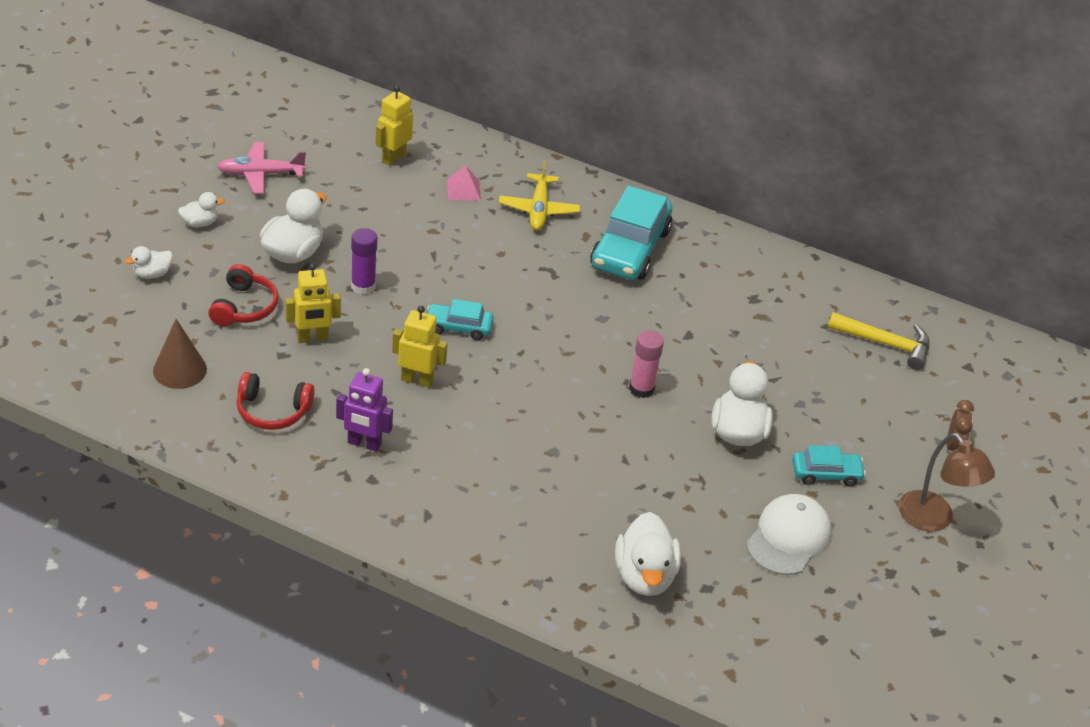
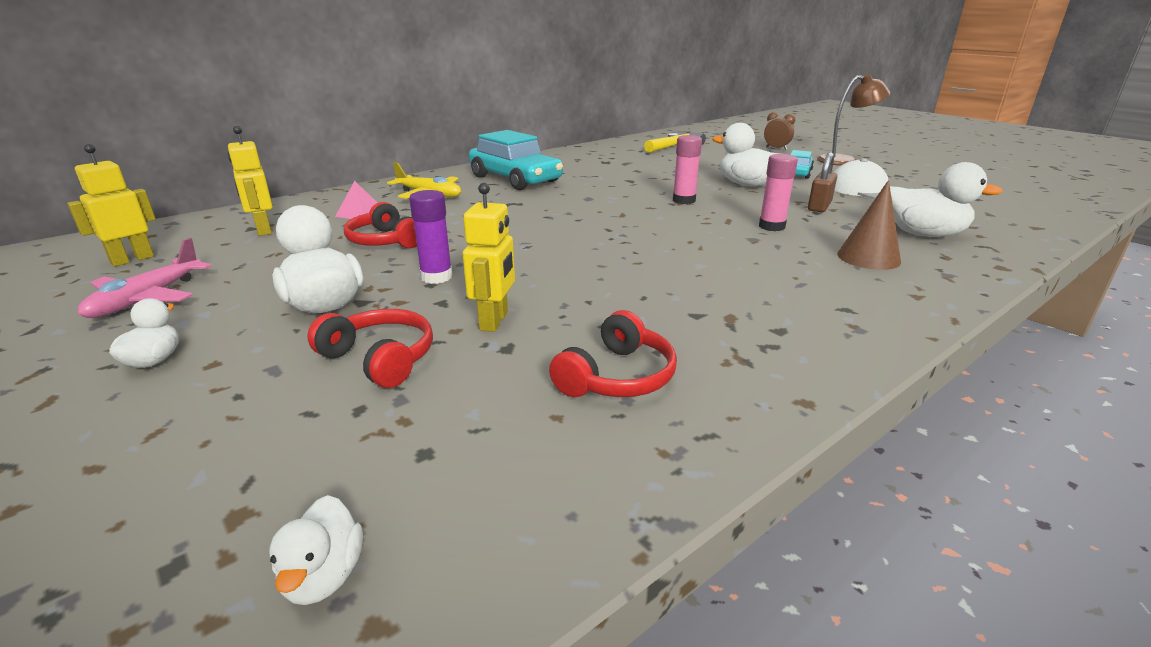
camera: 60 degrees left, 15 degrees down
(152, 274) = (190, 432): white duck -> white duck (324, 576)
(180, 370) = (460, 450): brown cone -> brown cone (868, 257)
(364, 444) = (712, 323): purple robot -> none
(412, 232) = (385, 241): none -> red headphones
(417, 380) = (616, 276): yellow robot -> yellow robot (132, 260)
(458, 327) = (550, 245): turquoise car -> none
(597, 462) = (771, 226): none -> pink glue stick
(690, 496) = (819, 206): none -> brown padlock

